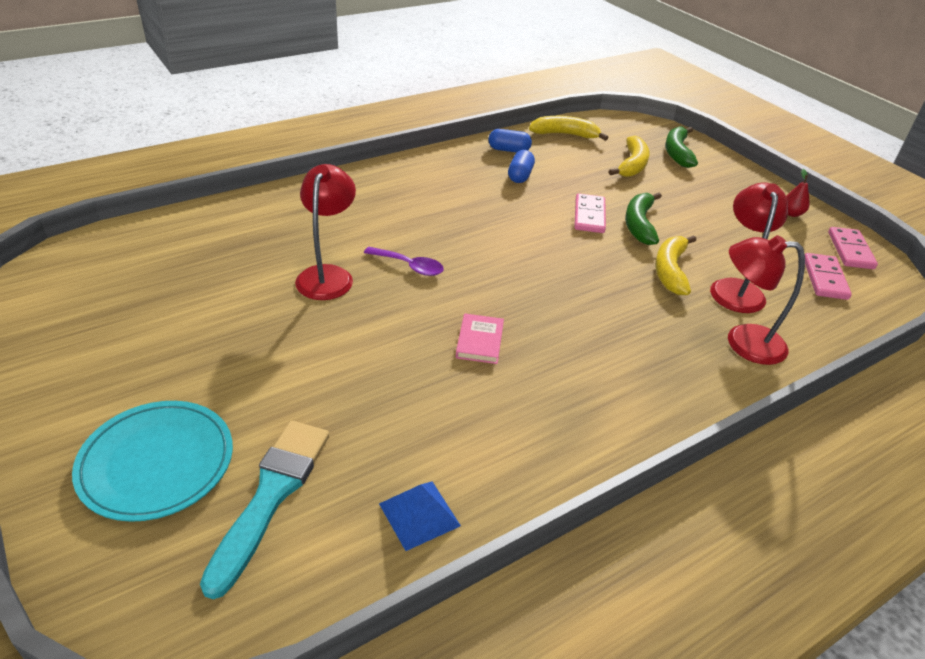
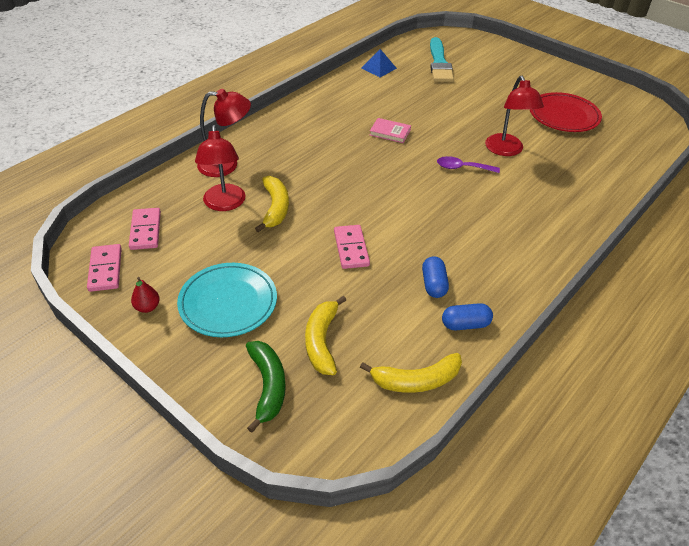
camera: 165 degrees right, 5 degrees up
(157, 463) = (492, 64): turquoise plate -> turquoise plate (228, 303)
(178, 307) = (563, 116): none -> red plate
(479, 341) = (390, 132): pink book -> pink book turned 60 degrees counterclockwise
(639, 224) = (304, 250): green banana -> none

